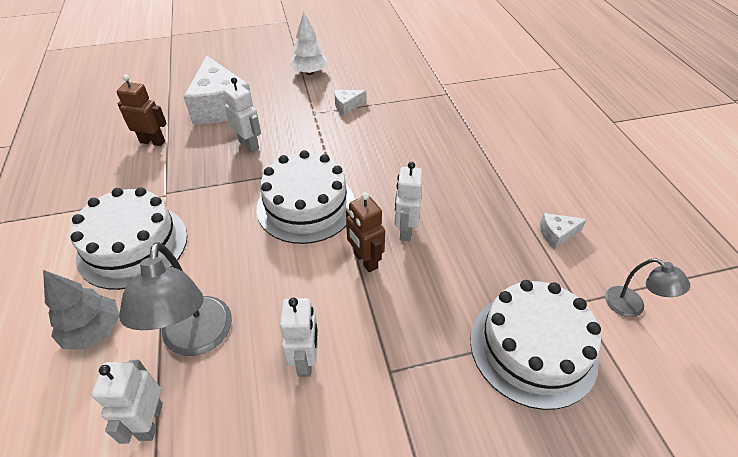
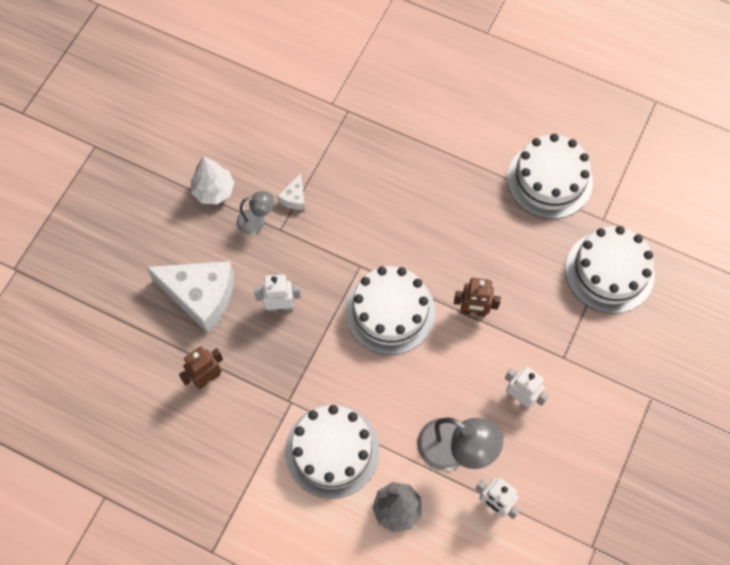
camera: 50 degrees left, 20 degrees up
(405, 230) = (468, 266): white robot -> none
(557, 234) = (549, 180): white cheese -> white cake
(632, 307) = (628, 194): grey lamp -> grey lamp (257, 221)

